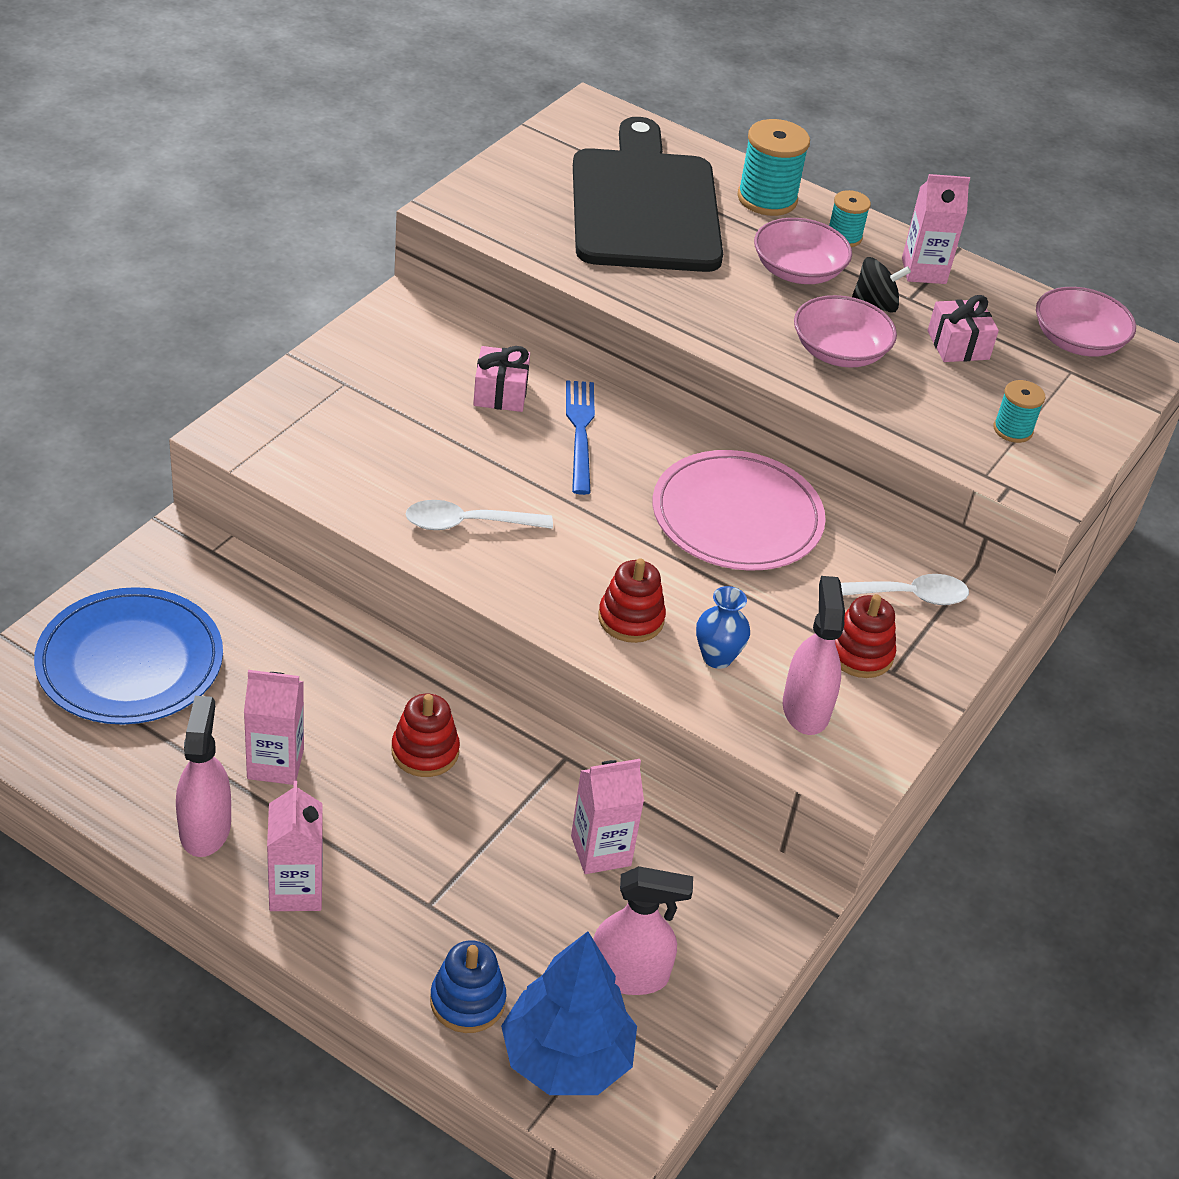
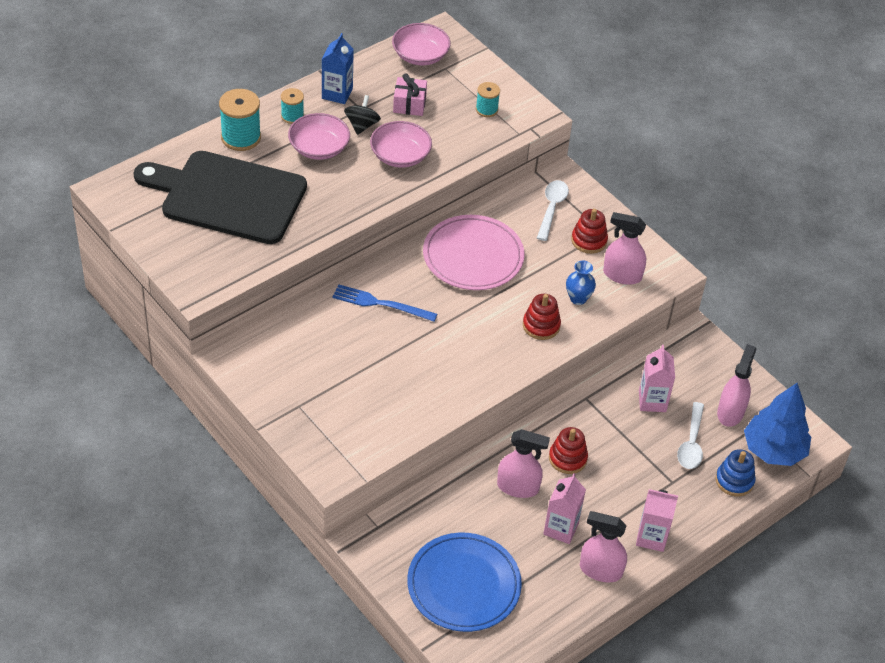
camera: 70 degrees left, 5 degrees up
(342, 697) = (518, 487): none -> pink spray bottle
(467, 524) = (446, 377): white spoon -> white spoon (691, 443)
(500, 393) = (333, 331): pink gift -> none
(924, 271) = (337, 93): pink carton -> blue carton

